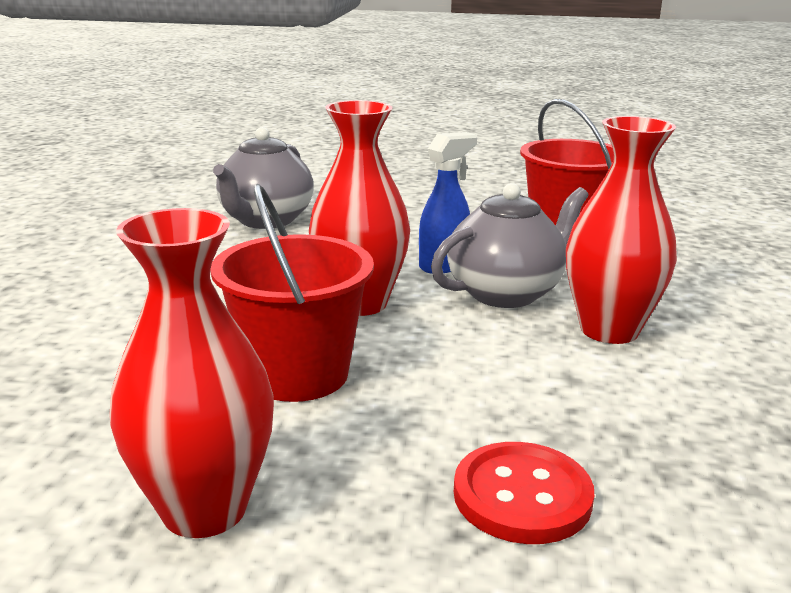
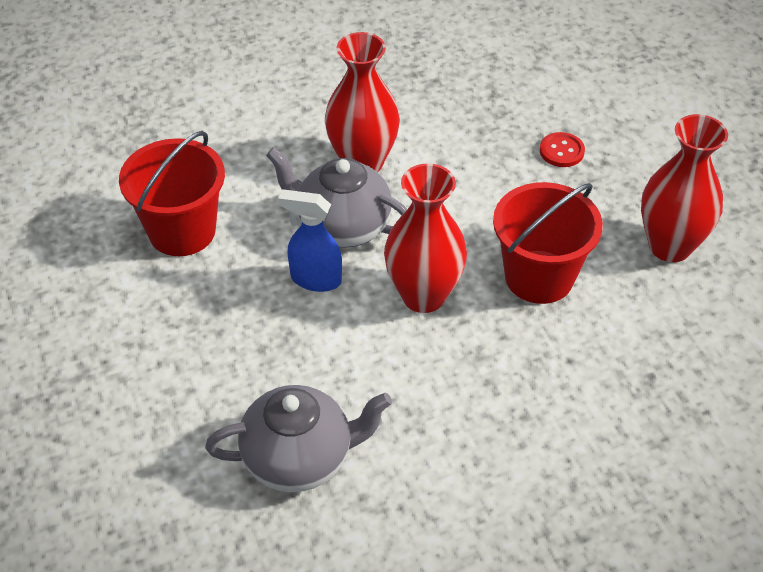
camera: 120 degrees left, 25 degrees up
(522, 496) = (561, 151): red button -> red button, size x0.65

